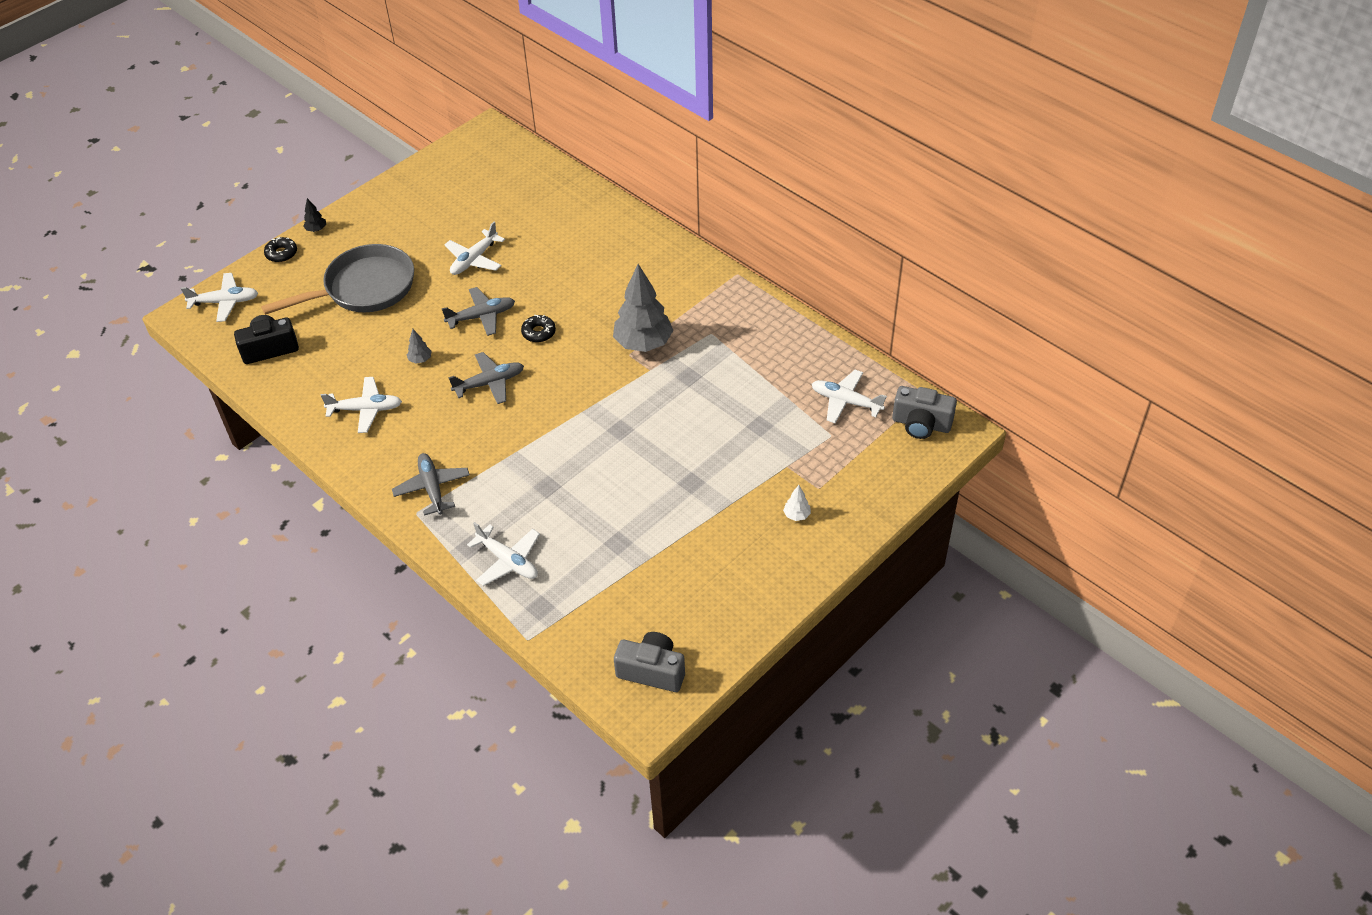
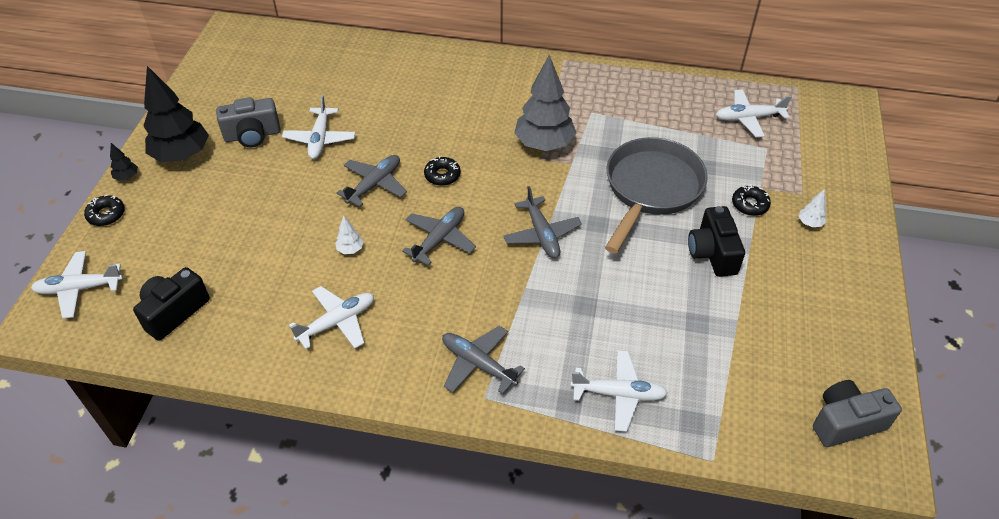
camera: 35 degrees left, 0 degrees up
(225, 302) = (79, 289): white plane -> white plane turned 150 degrees counterclockwise
(364, 288) = (229, 210): grey pan -> grey pan (651, 189)
(366, 228) = (182, 155): none -> black tree
(420, 360) = (350, 249): grey tree -> white tree
(569, 417) = (542, 234): none -> grey plane
(687, 498) = (712, 253): none -> black camera
(762, 475) = (749, 204): none -> black donut
(921, 424) = (818, 110): grey camera -> grey camera (252, 135)

